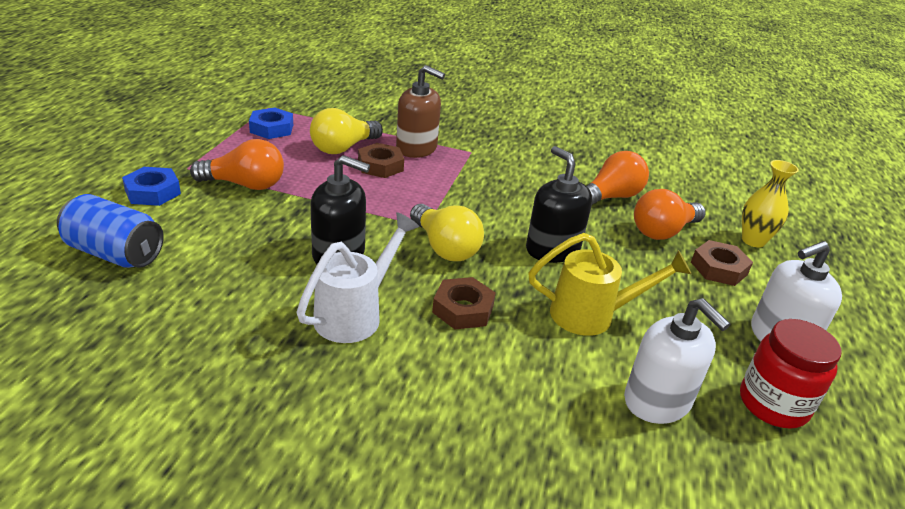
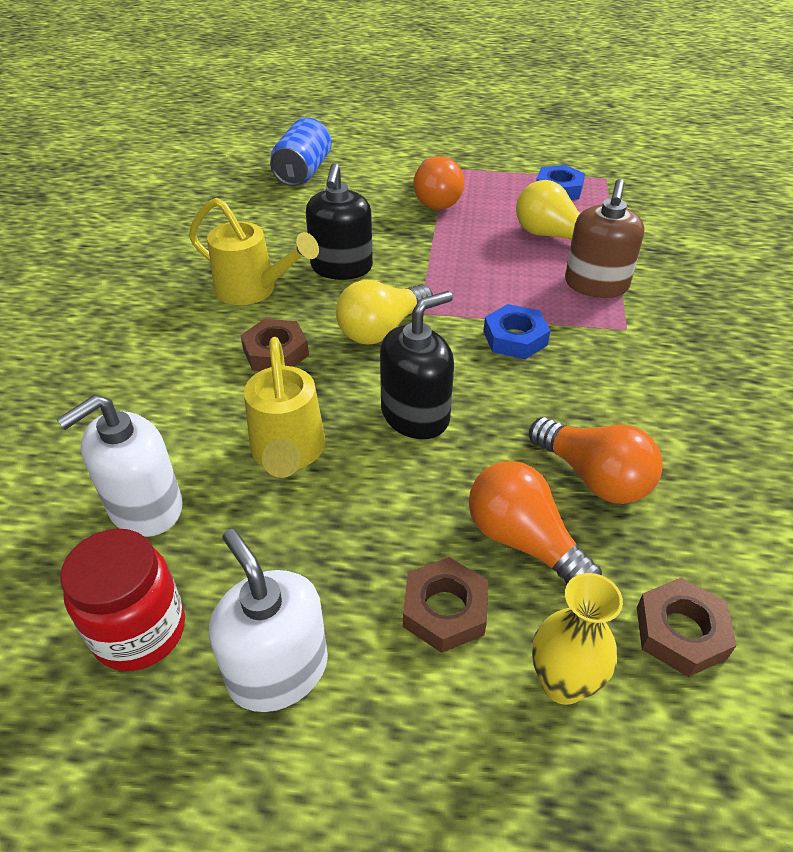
camera: 85 degrees right, 10 degrees up
(153, 192) = (397, 164): blue nut -> blue nut (515, 338)
(355, 314) = (253, 290): white watering can -> yellow watering can
(380, 166) = (530, 265): brown nut -> brown nut (681, 632)

